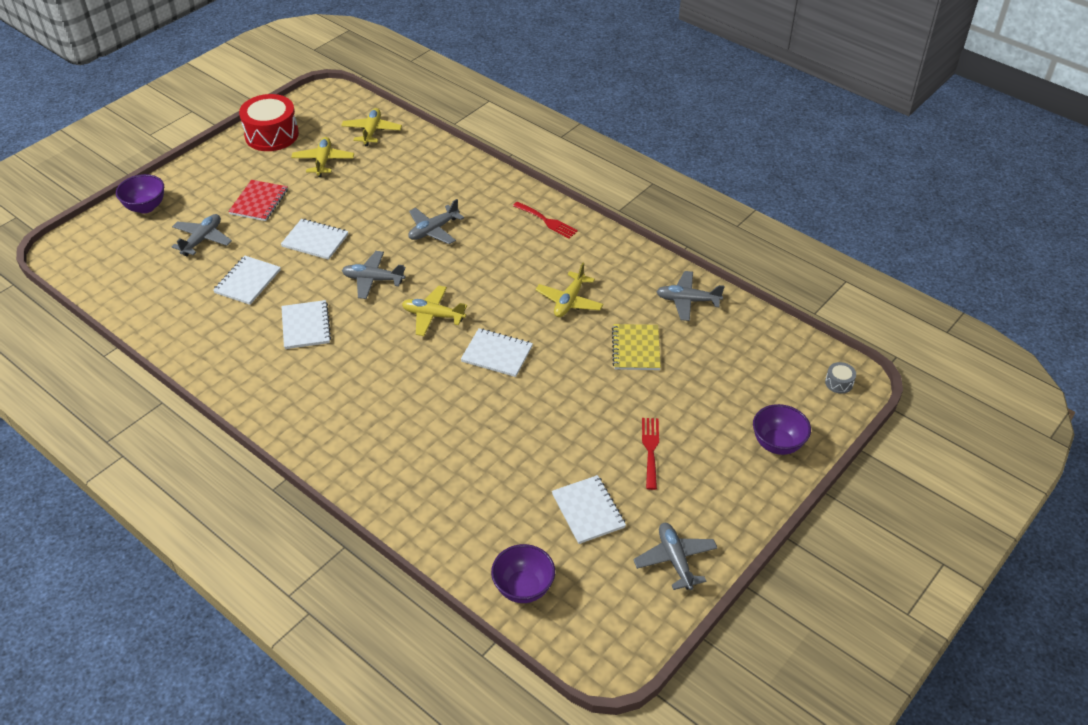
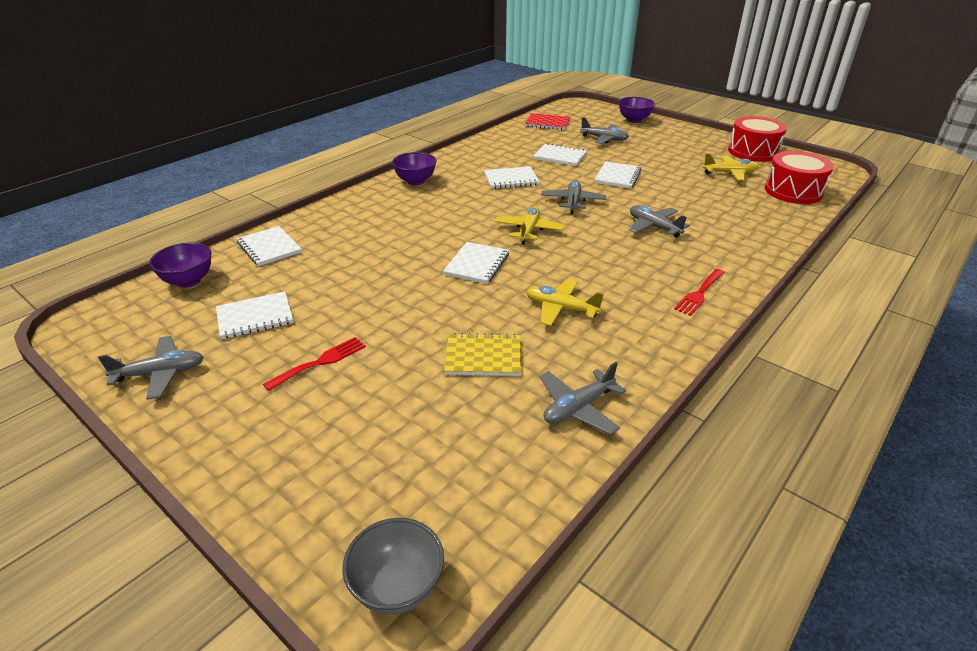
camera: 90 degrees right, 10 degrees down
(259, 202) = (658, 153): red notebook -> red notebook (547, 123)
(372, 131) = (793, 191): yellow plane -> red drum
(454, 530) = (269, 247): none -> white notebook
(650, 449) = (320, 362): red fork -> red fork turned 45 degrees counterclockwise
(687, 300) = (578, 408): grey plane -> grey plane turned 135 degrees counterclockwise
(777, 444) = (291, 484): purple bowl -> purple bowl (415, 181)
(839, 383) = (397, 587): grey drum -> grey bowl

